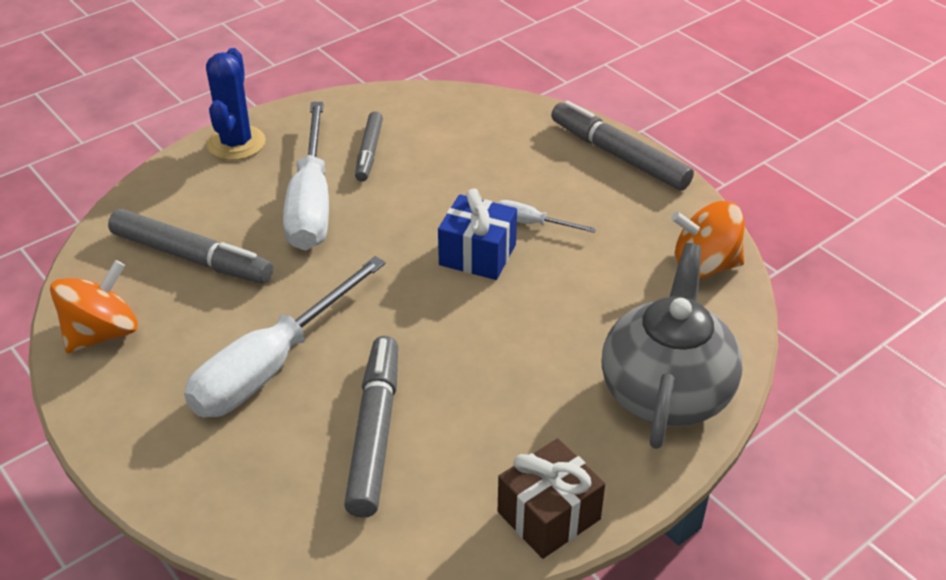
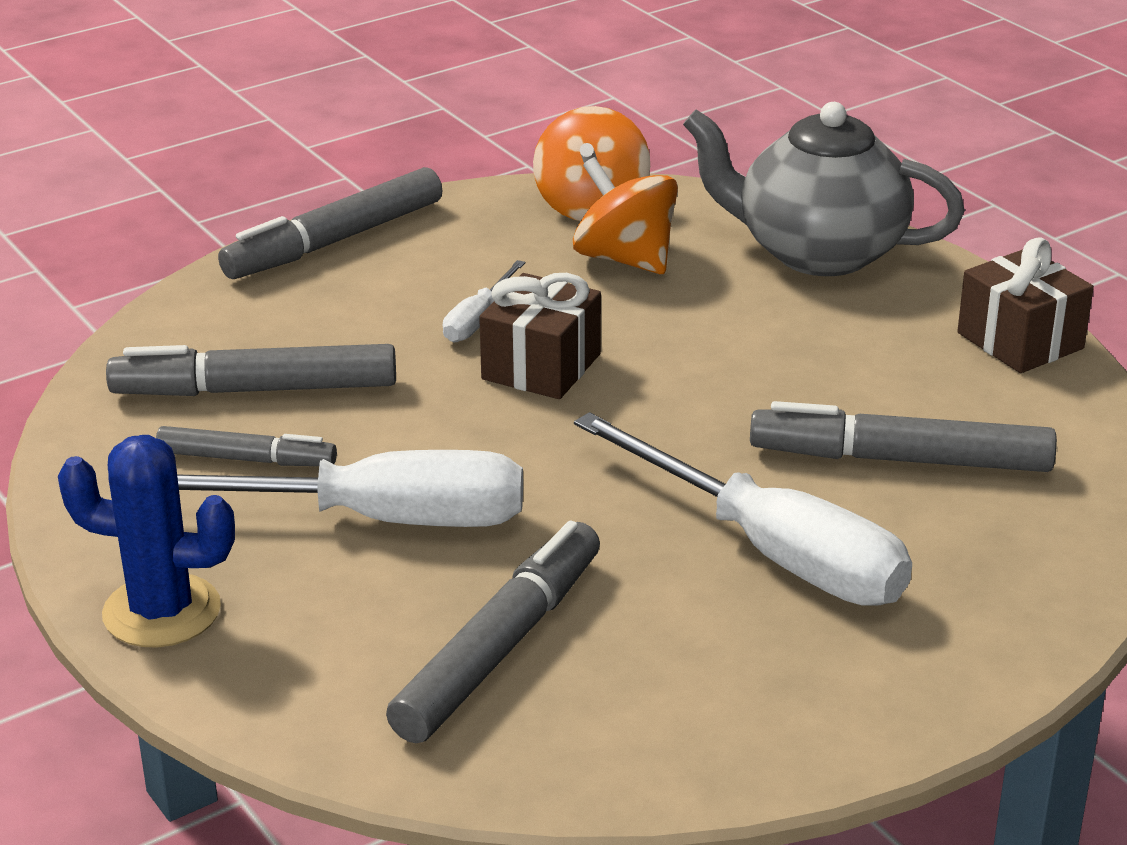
camera: 85 degrees left, 10 degrees down
(102, 333) = (690, 740): orange spinning top -> orange spinning top (625, 259)
(439, 146) = (255, 390): none -> grey marker
(477, 255) = (541, 366): blue gift -> brown gift

